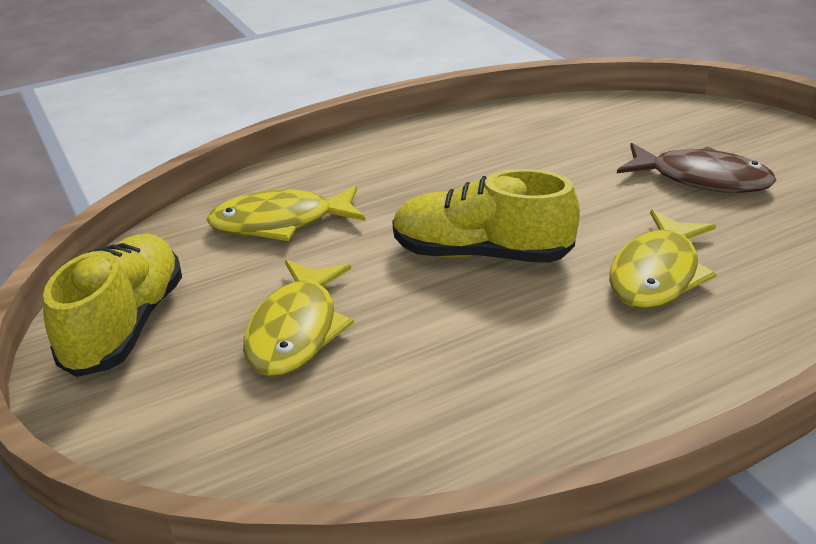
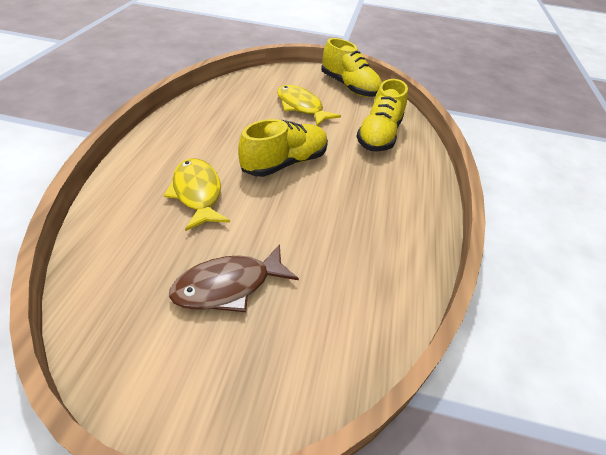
camera: 125 degrees right, 10 degrees up
(280, 222) = (379, 135): yellow fish -> yellow shoe

